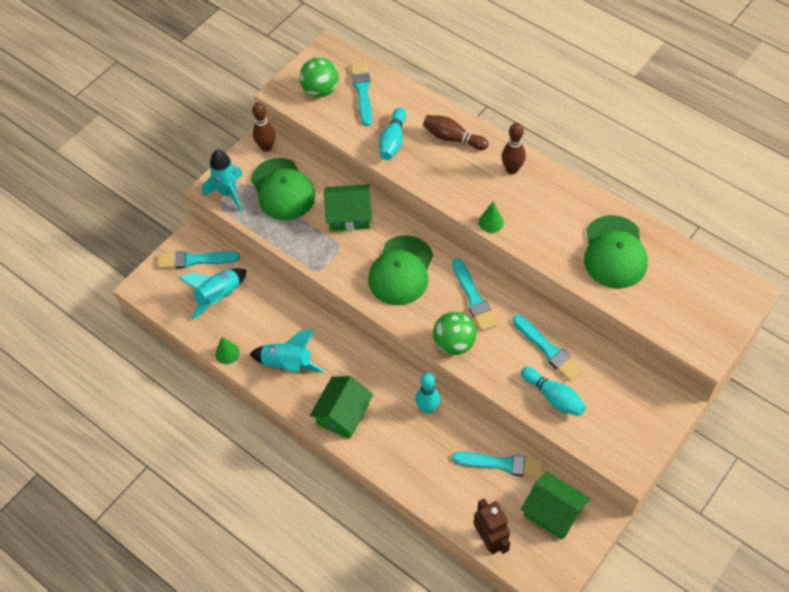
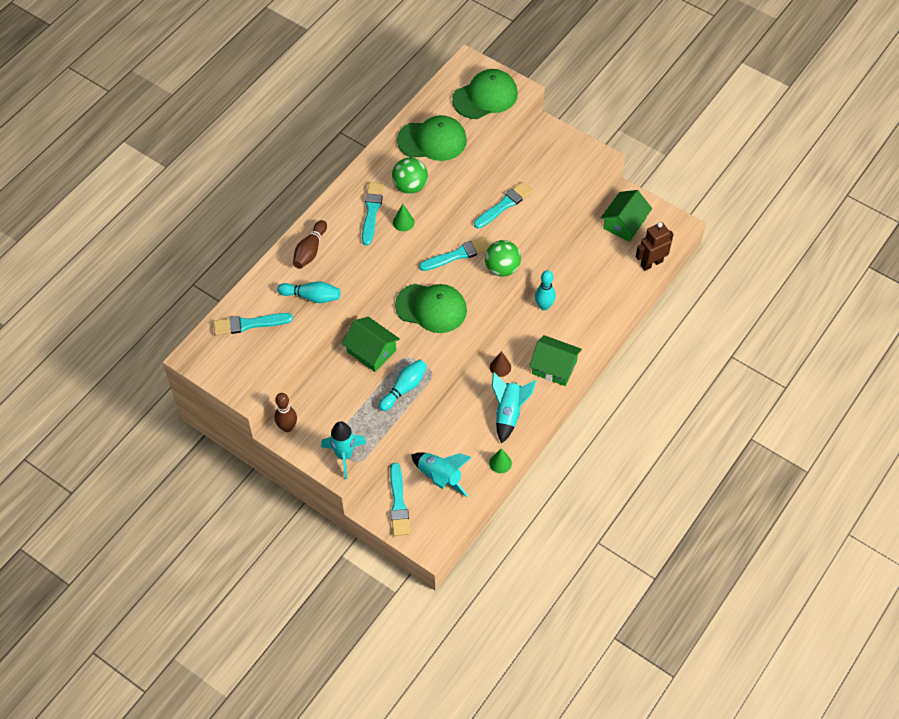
camera: 95 degrees left, 0 degrees up
(283, 189) = (340, 408): green cap -> green cap (485, 97)
(320, 90) = (245, 360): green ball -> green ball (410, 186)
(347, 358) = (500, 367): none -> brown cone
(349, 215) = (371, 351): green house -> green house turned 45 degrees counterclockwise
(502, 464) = (588, 255): turquoise brush -> turquoise brush (372, 211)
(512, 169) = (346, 207): brown bowling pin -> none
(553, 397) = (546, 202): turquoise bowling pin -> turquoise bowling pin (404, 388)

